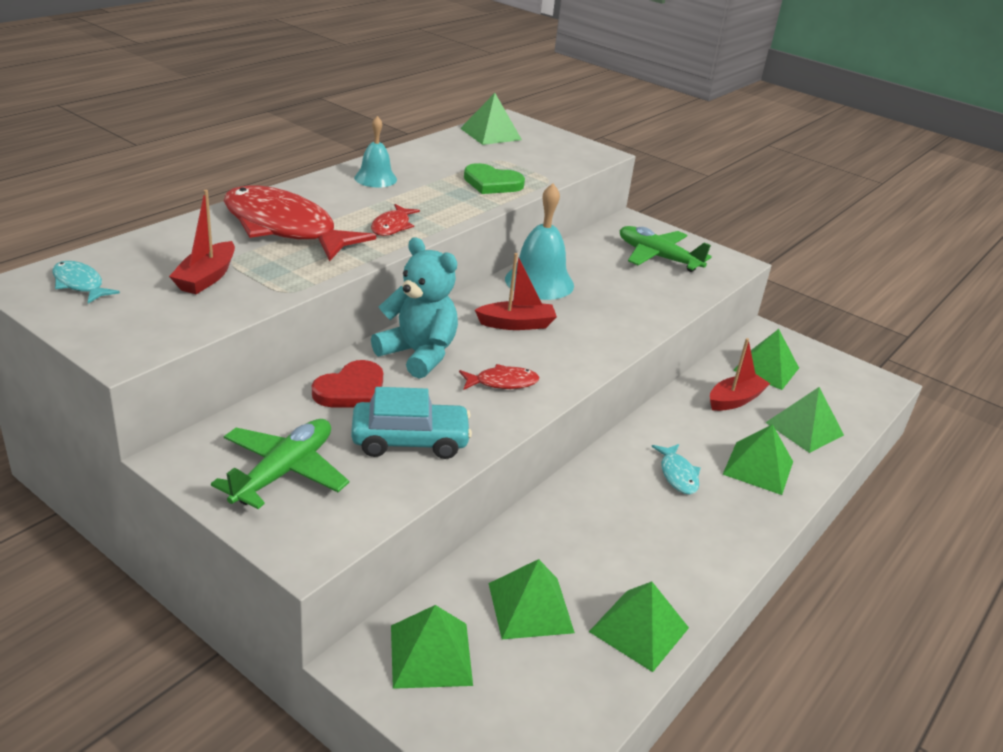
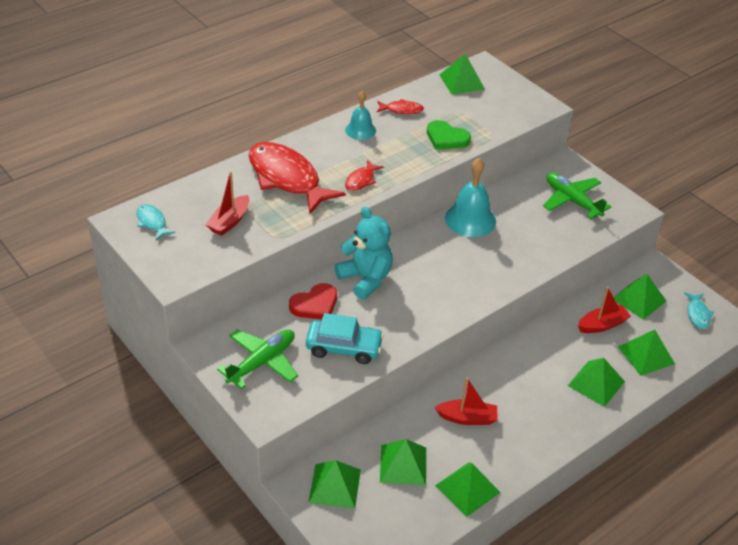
camera: 15 degrees right, 10 degrees up
(502, 382) = (417, 308): red fish -> red fish (401, 110)
(516, 324) = (441, 258): red boat -> red boat (467, 418)
(677, 475) = (534, 382): turquoise fish -> turquoise fish (697, 314)

